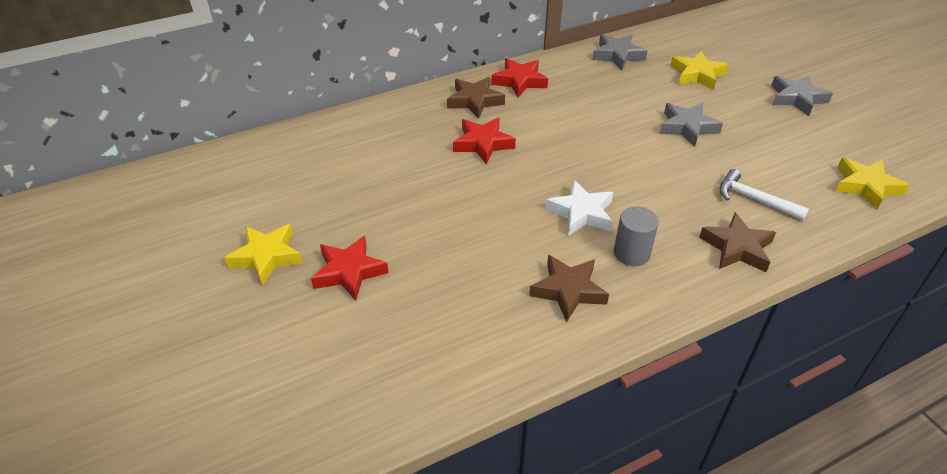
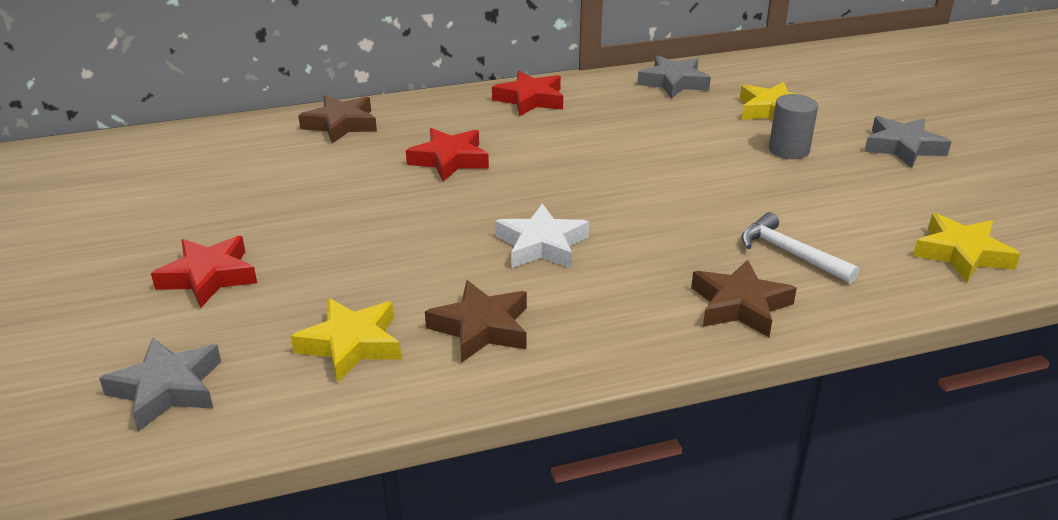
camera: 10 degrees right, 10 degrees down
(266, 257) = (117, 250): yellow star -> yellow star (351, 344)
(475, 101) = (462, 115): brown star -> brown star (341, 124)
(631, 253) = (588, 296): grey cylinder -> grey cylinder (789, 150)
(687, 127) = (732, 166): grey star -> grey star (167, 389)

